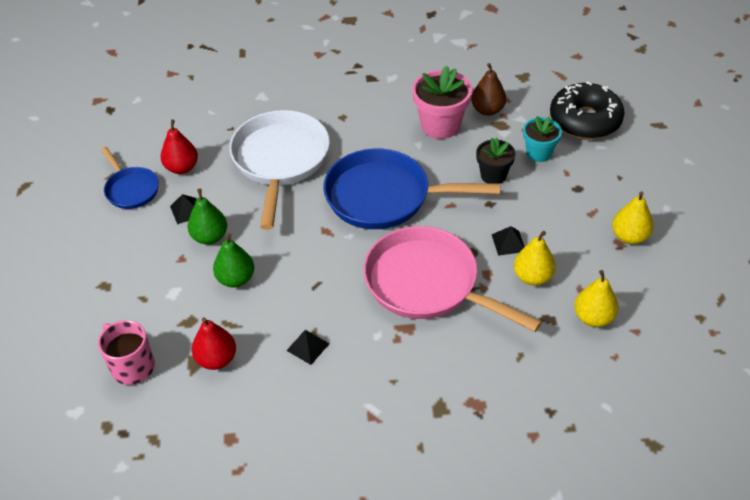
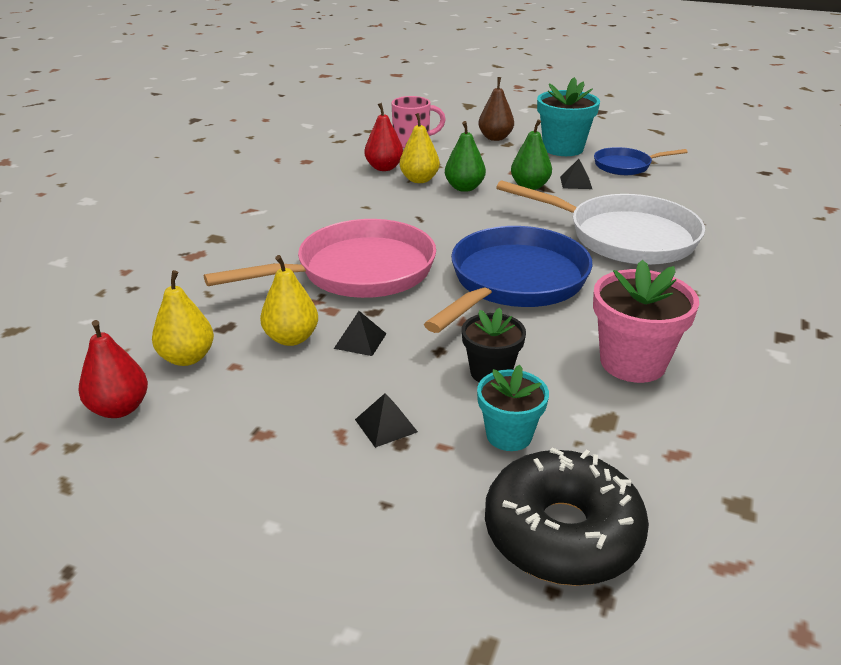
camera: 115 degrees right, 15 degrees down
(102, 241) = (563, 148): none -> turquoise flower pot
(182, 168) = (644, 189): red pear -> red pear (119, 408)
(308, 347) = (353, 201): black pyramid -> black pyramid (386, 425)
(487, 110) = (651, 422): brown pear -> brown pear (495, 138)
(629, 236) = (262, 450): yellow pear -> yellow pear (419, 179)

